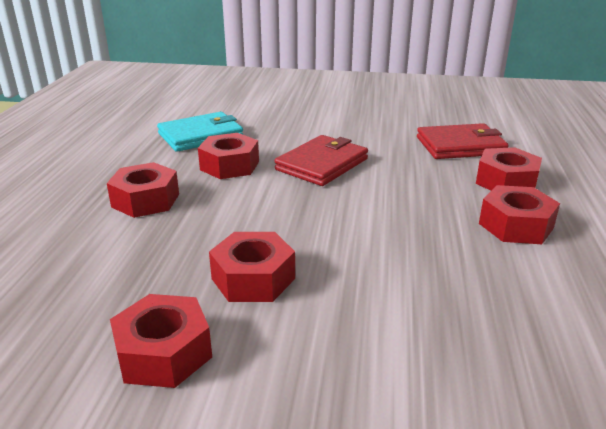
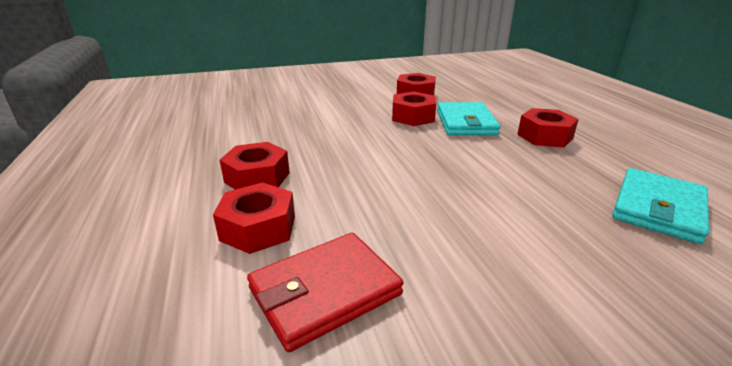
camera: 155 degrees right, 0 degrees up
(195, 244) = (466, 122): none -> turquoise wallet
(229, 165) = (549, 177): red nut -> none
(322, 164) = (471, 201): red wallet -> none

